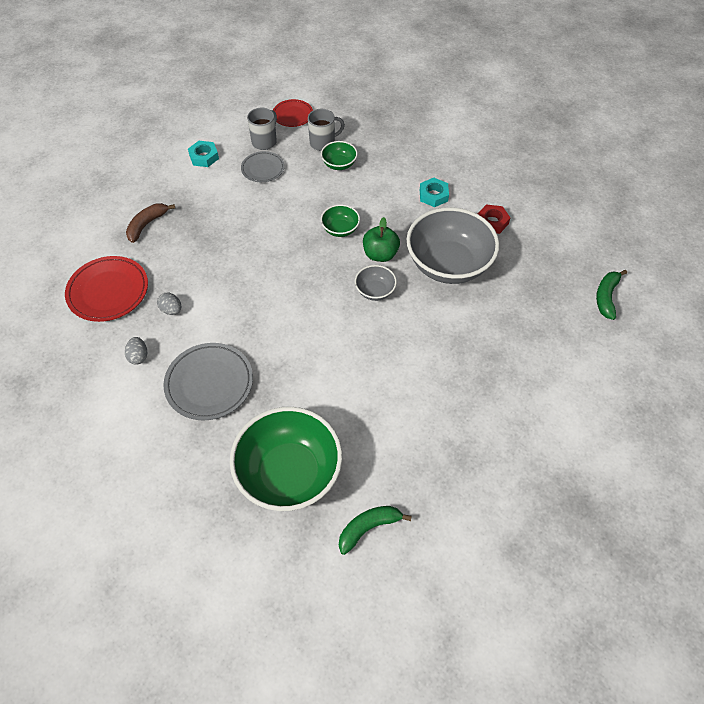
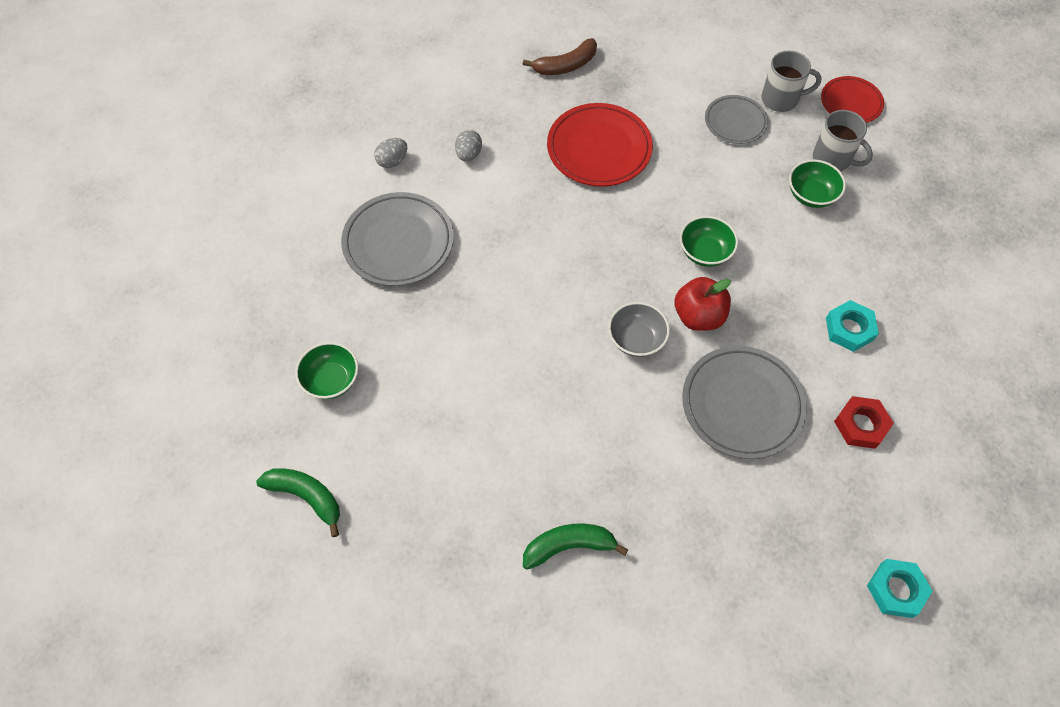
camera: 60 degrees right, 5 degrees up
(108, 291) = (455, 87): red plate -> red plate (599, 149)
(147, 225) = (565, 65): brown banana -> brown banana turned 150 degrees clockwise
(204, 157) = (705, 57): turquoise nut -> turquoise nut (896, 590)
(289, 473) = (331, 380): green bowl -> green bowl, size x0.45
(380, 254) = (698, 316): green apple -> red apple
(448, 265) = (742, 404): grey bowl -> grey plate
(606, 297) = (841, 645): green banana -> green banana (569, 546)

